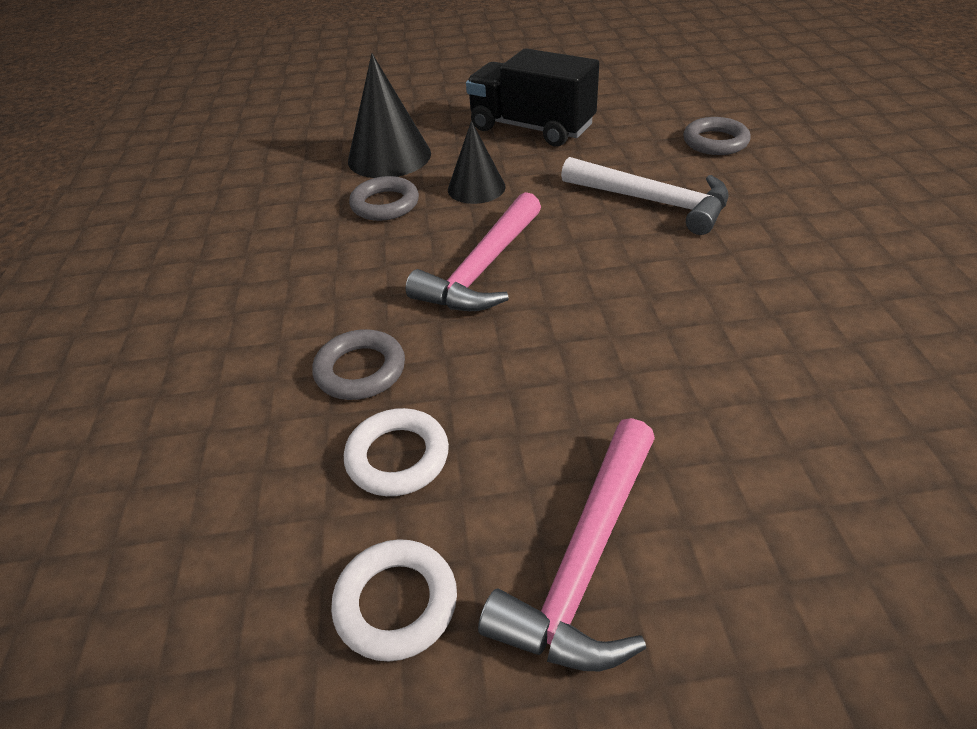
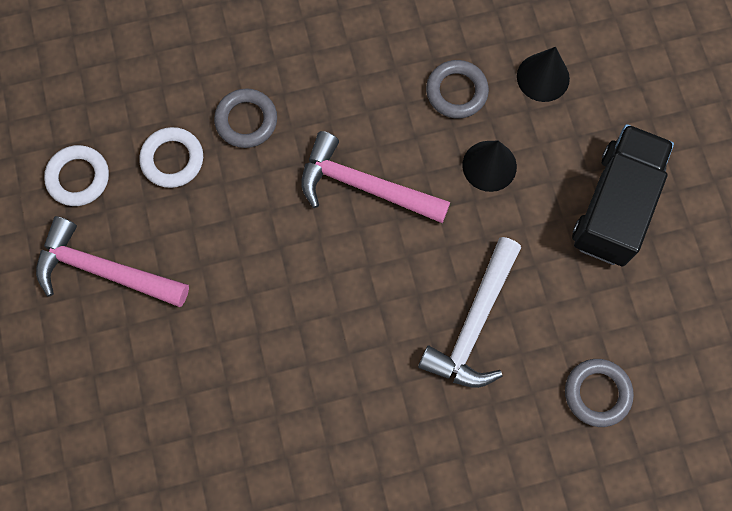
camera: 80 degrees right, 30 degrees up
(389, 157) = (543, 77): black cone -> black cone, size x0.64

